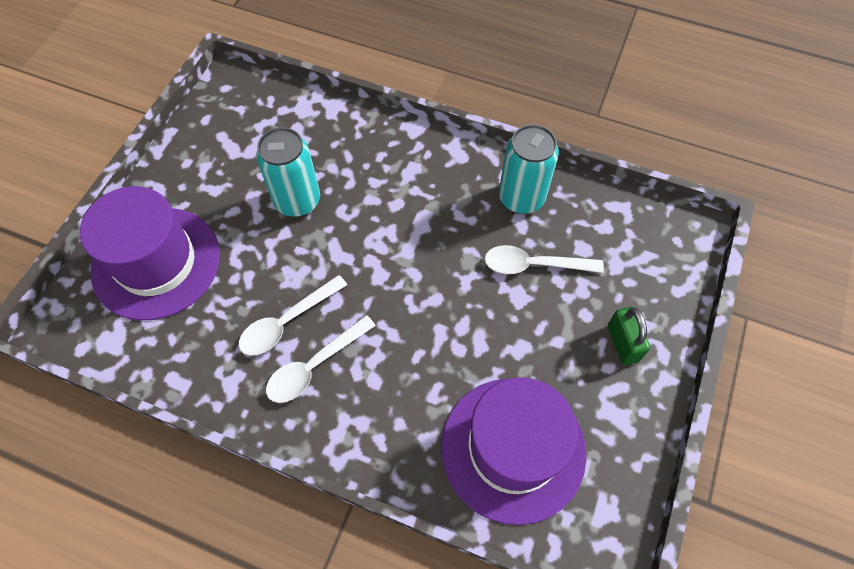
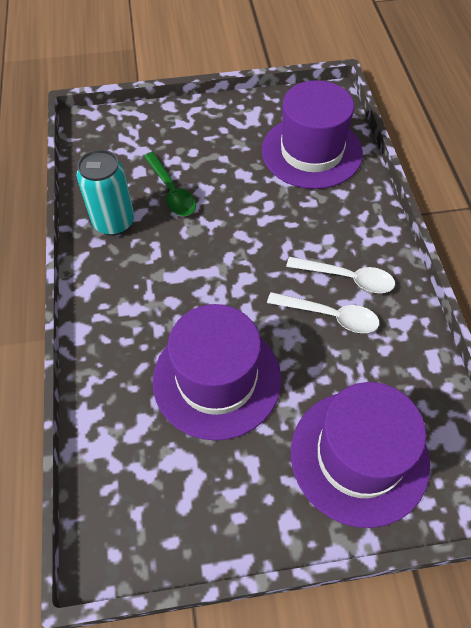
camera: 120 degrees left, 5 degrees down
(297, 201) = (217, 379): turquoise can -> purple hat
(534, 265) = (171, 191): white spoon -> green spoon
(622, 343) = (201, 128): green padlock -> none

